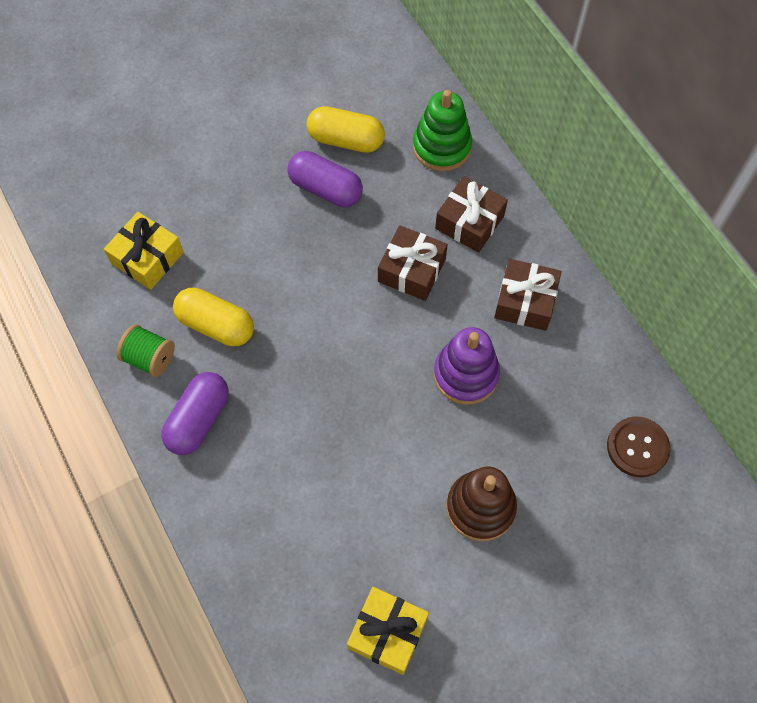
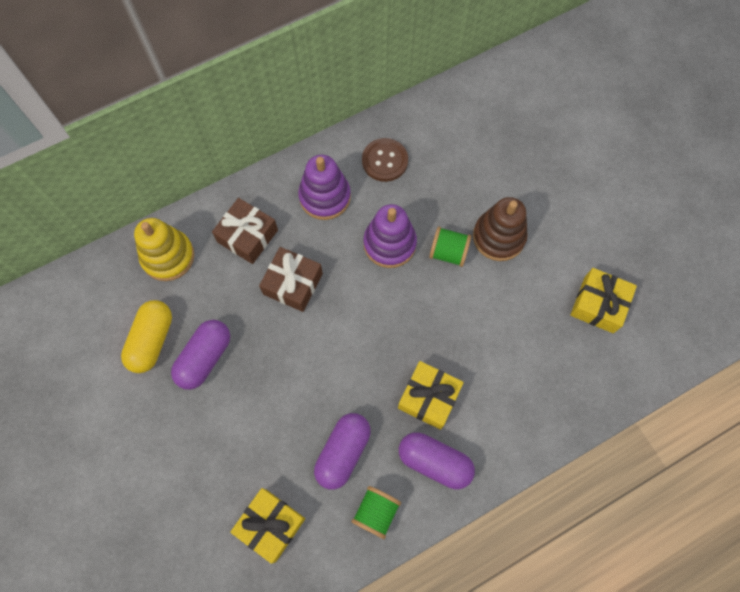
camera: 90 degrees left, 5 degrees up
(216, 325) = (343, 452): yellow capsule -> purple capsule
(272, 415) = (429, 397): none -> yellow gift
(441, 147) = (168, 256): green stacking toy -> yellow stacking toy
(456, 443) = (448, 252): none -> green spool
(525, 301) = (325, 197): brown gift -> purple stacking toy
(637, 447) = (446, 128): brown button -> brown button (385, 161)

